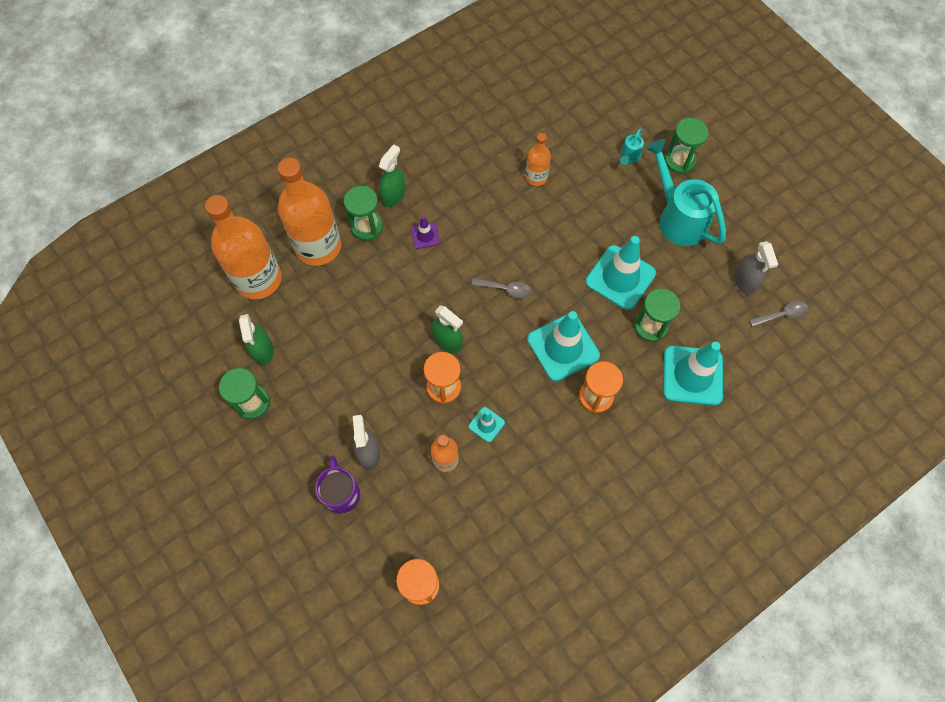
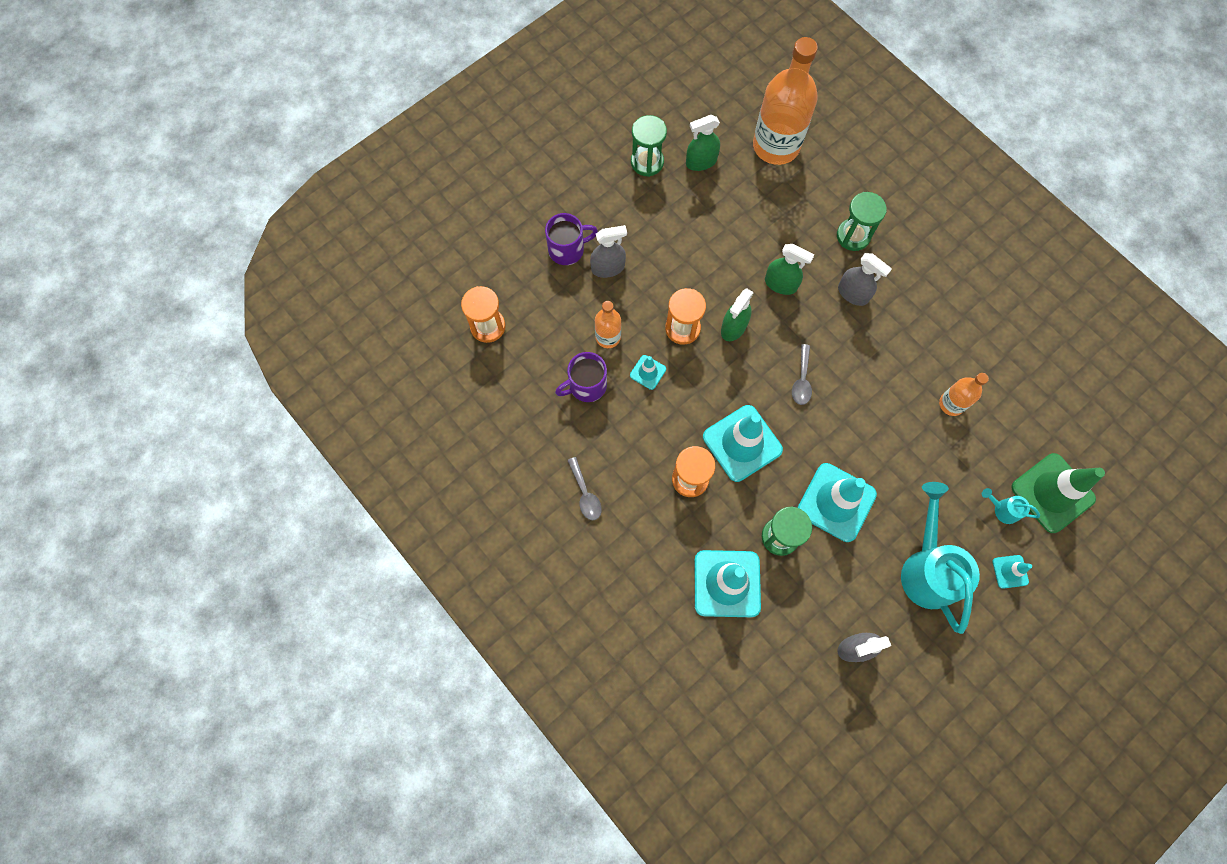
camera: 85 degrees right, 5 degrees up
(318, 246) = (822, 193): orange bottle -> none
(393, 195) = (897, 257): green spray bottle -> green spray bottle (780, 284)
(425, 236) = (853, 293): purple traffic cone -> grey spray bottle
(496, 485) = (586, 386): none -> purple mug
(616, 121) = (1052, 493): none -> green traffic cone
(678, 218) = (927, 569): turquoise watering can -> turquoise watering can turned 60 degrees counterclockwise
(679, 161) = (1010, 571): green hourglass -> turquoise traffic cone
(782, 315) = (817, 692): grey spoon -> grey spoon (585, 494)

